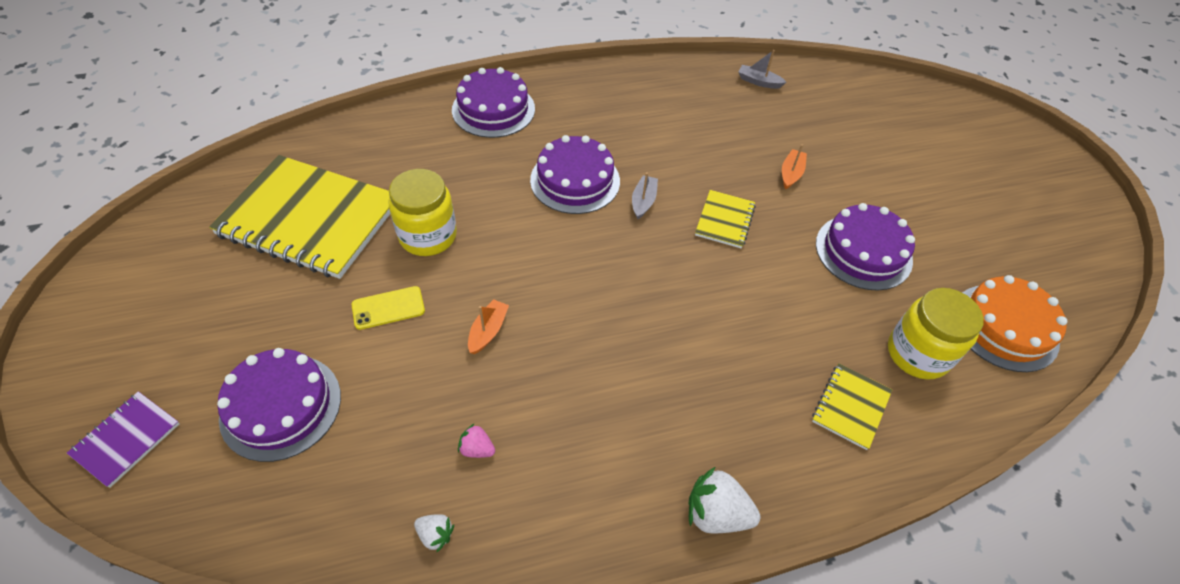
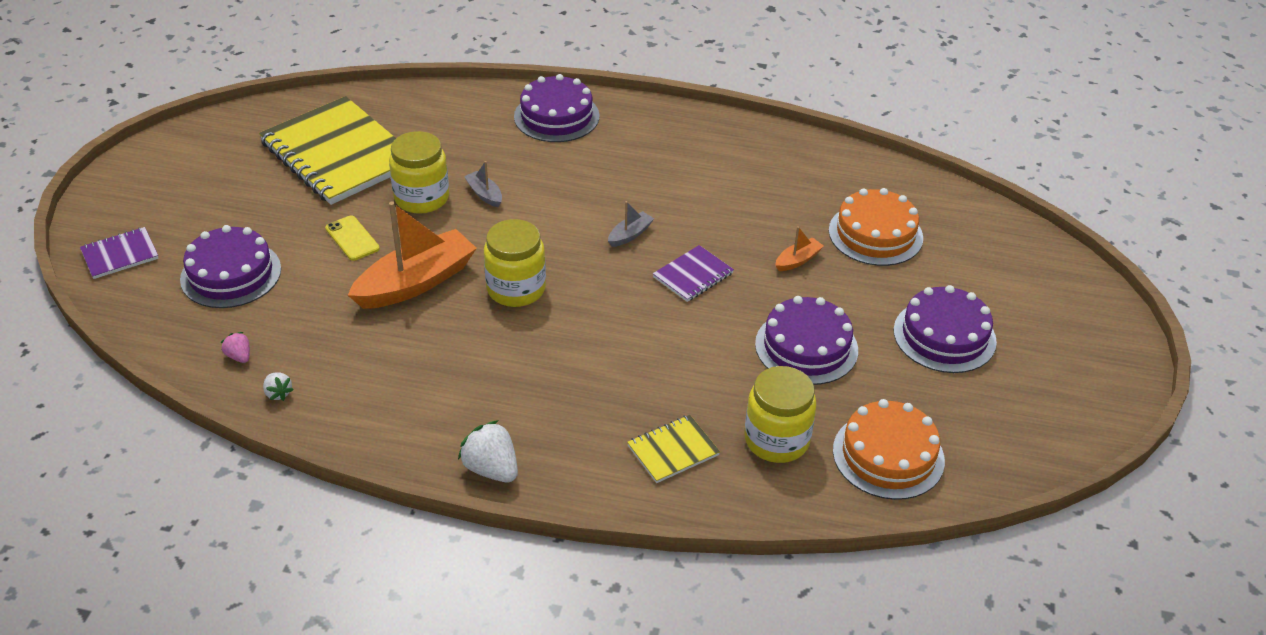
camera: 30 degrees right, 10 degrees down
(388, 308) = (352, 238): yellow phone -> yellow phone turned 45 degrees clockwise
(477, 449) = (346, 355): pink strawberry -> pink strawberry (239, 356)
(488, 331) = (416, 282): orange boat -> orange boat, size x2.27
(575, 180) = (582, 197): purple cake -> purple cake (944, 336)
(587, 297) = (516, 289): none -> yellow jar
(725, 220) = (693, 275): yellow notebook -> purple notebook
(758, 82) = (845, 171): grey boat -> grey boat (484, 194)
(825, 128) = (875, 234): none -> orange cake

